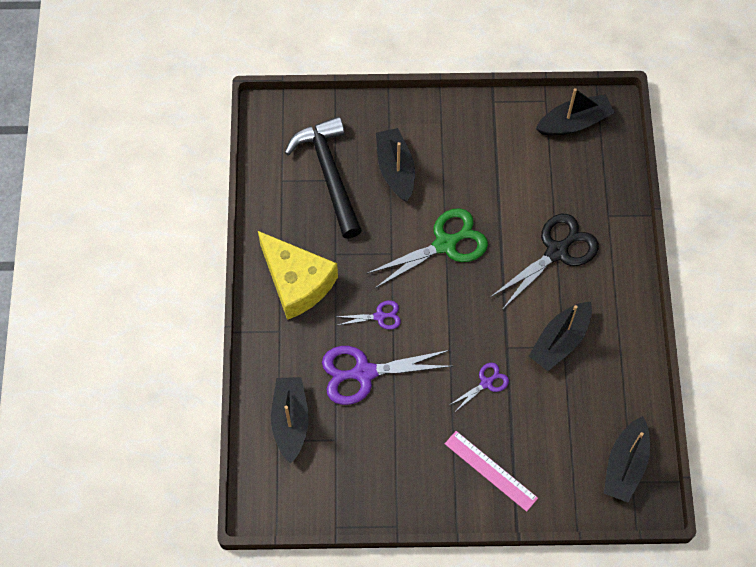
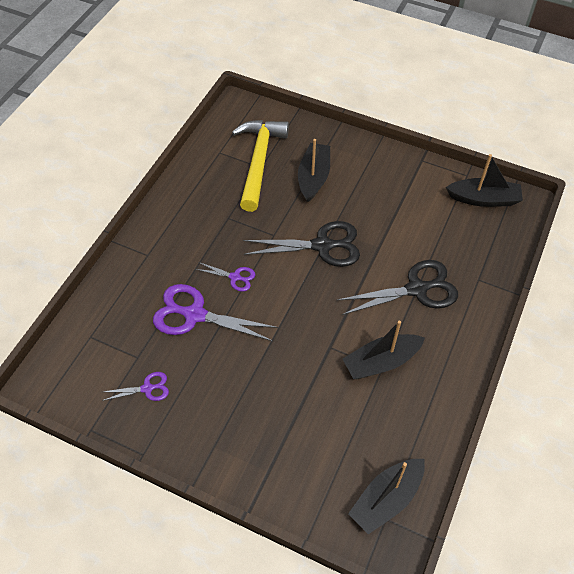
camera: 25 degrees right, 10 degrees down
(290, 421) = (110, 326): black boat -> none
(296, 282) = (184, 225): yellow cheese -> none
(329, 174) = (259, 161): black hammer -> yellow hammer
(445, 244) = (322, 245): green scissors -> black scissors
(486, 383) = (294, 368): purple scissors -> purple scissors (147, 388)
(490, 471) = (255, 445): pink ruler -> none

